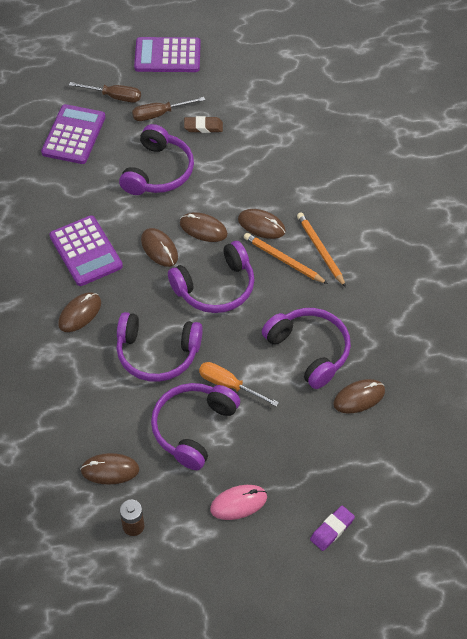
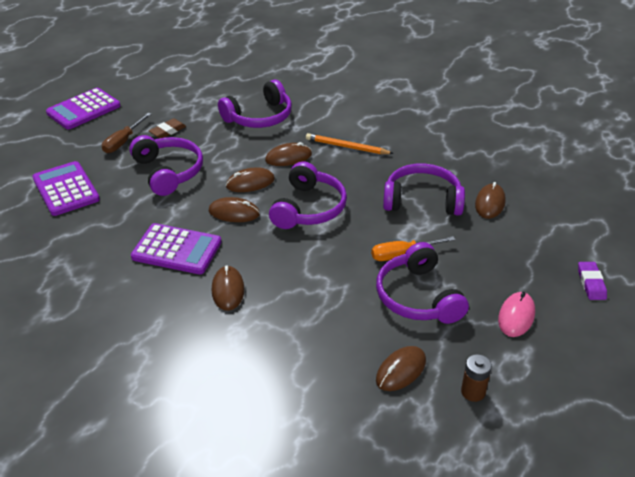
camera: 45 degrees left, 15 degrees down
(114, 97) = (70, 151): brown screwdriver -> none
(157, 354) = (325, 272): purple headphones -> purple headphones (259, 117)
(283, 260) = (331, 166): orange pencil -> none

